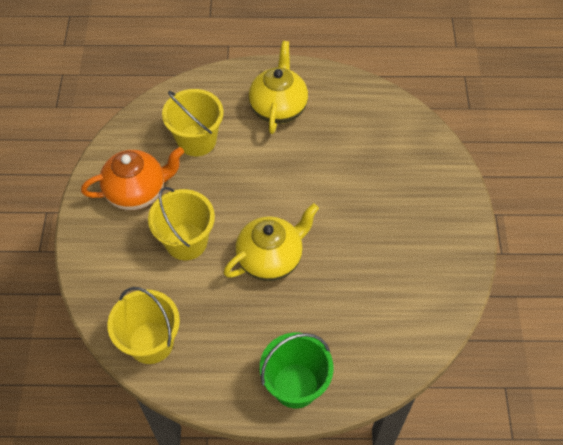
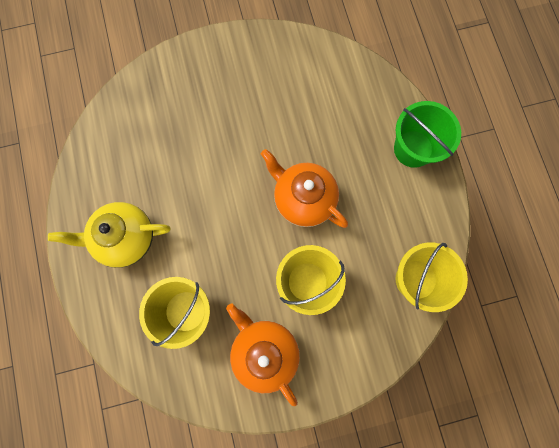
camera: 105 degrees left, 20 degrees up
(271, 259) = (303, 199): yellow teapot -> orange teapot

